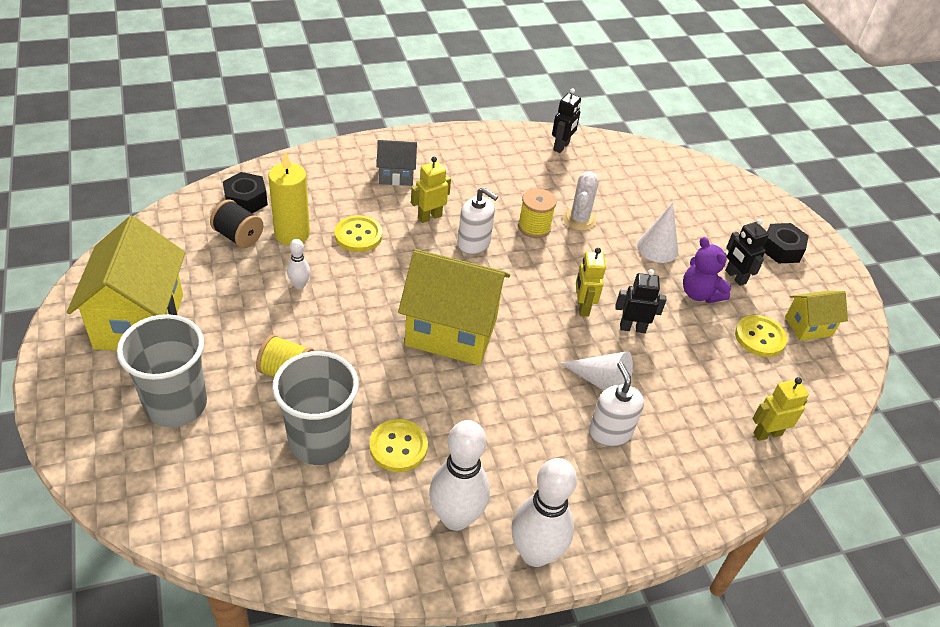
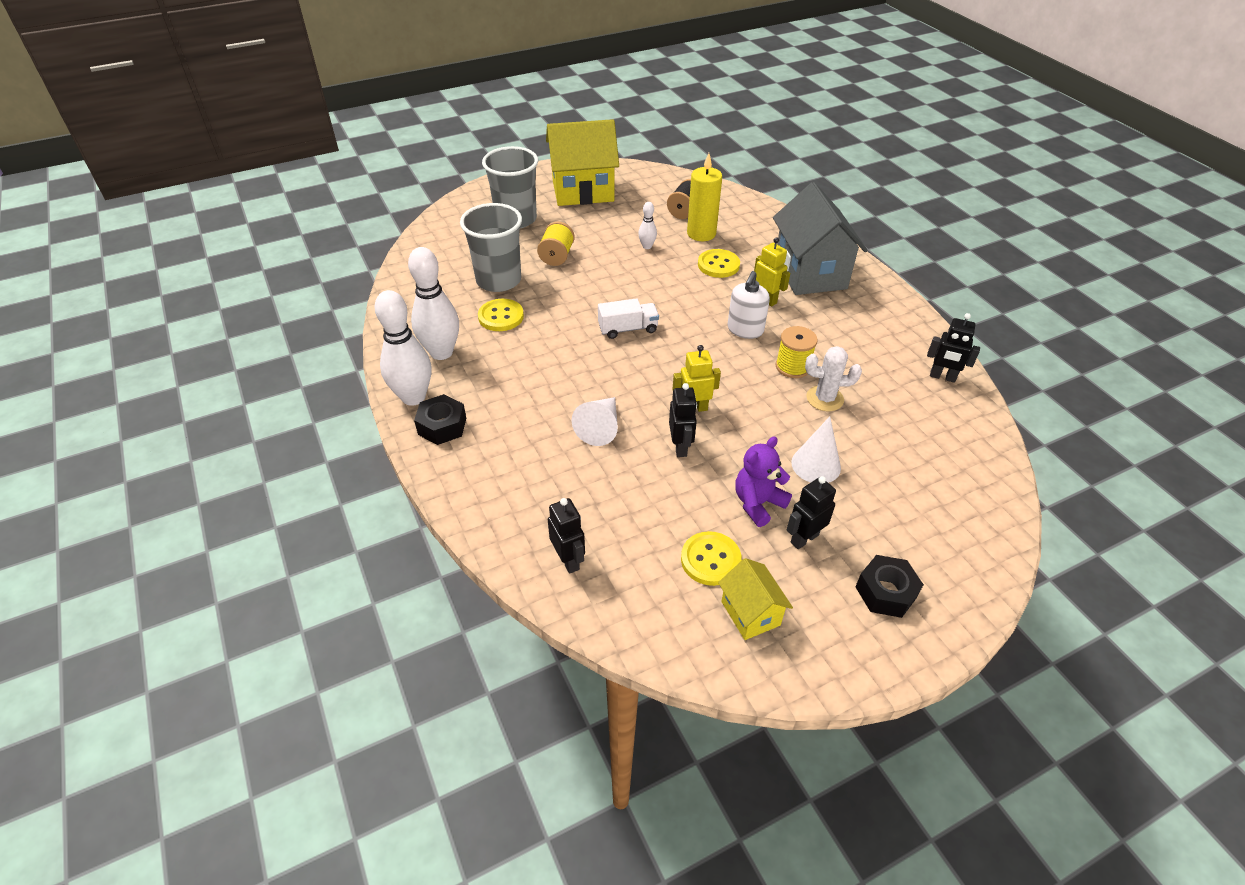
camera: 85 degrees right, 0 degrees up
(246, 200) = (727, 206): black nut -> black nut (442, 426)
(396, 176) = (810, 273): grey house -> grey house, size x1.97
(451, 331) = (628, 329): yellow house -> white truck
(610, 432) = (542, 435): white soap dispenser -> none
(767, 433) = (568, 560): yellow robot -> black robot

